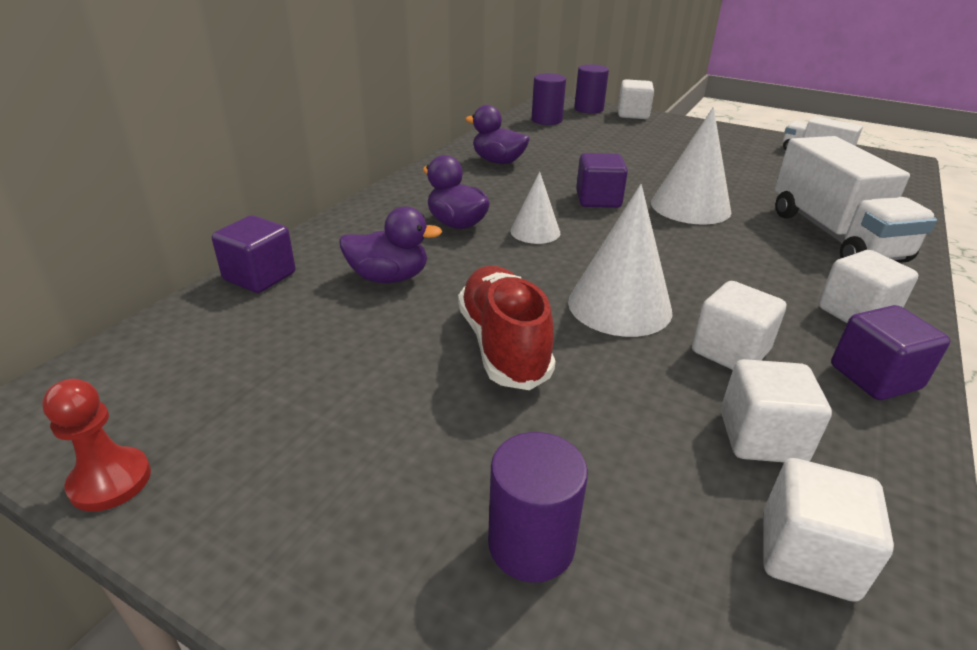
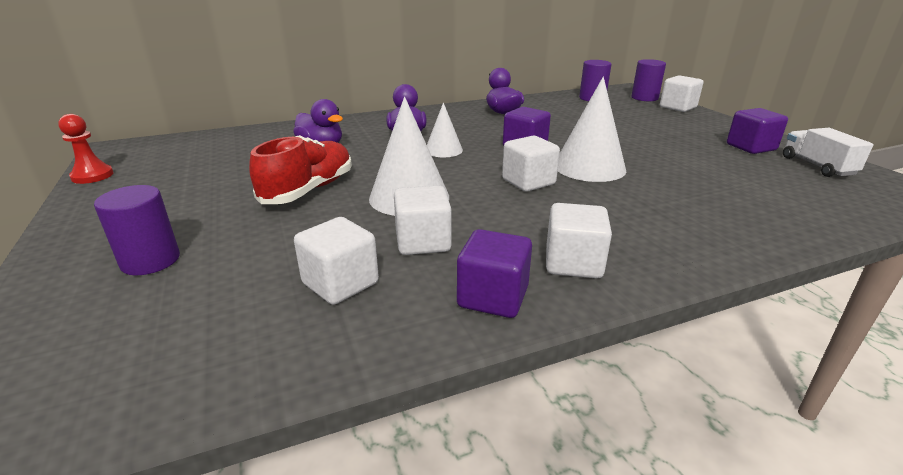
camera: 40 degrees right, 5 degrees down
(260, 277) = (271, 130): purple cube -> purple cube (751, 147)
(807, 555) = (238, 336): white cube -> white cube (528, 182)
(834, 235) = (683, 218): white truck -> none

